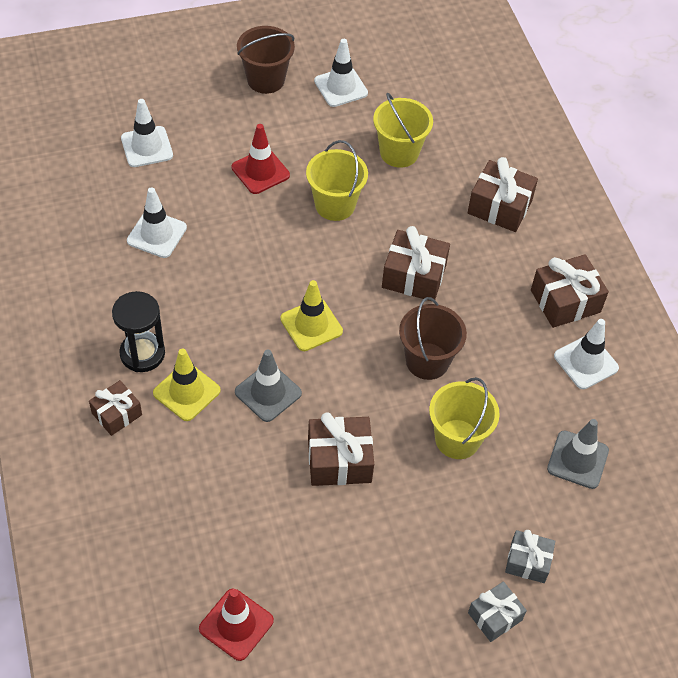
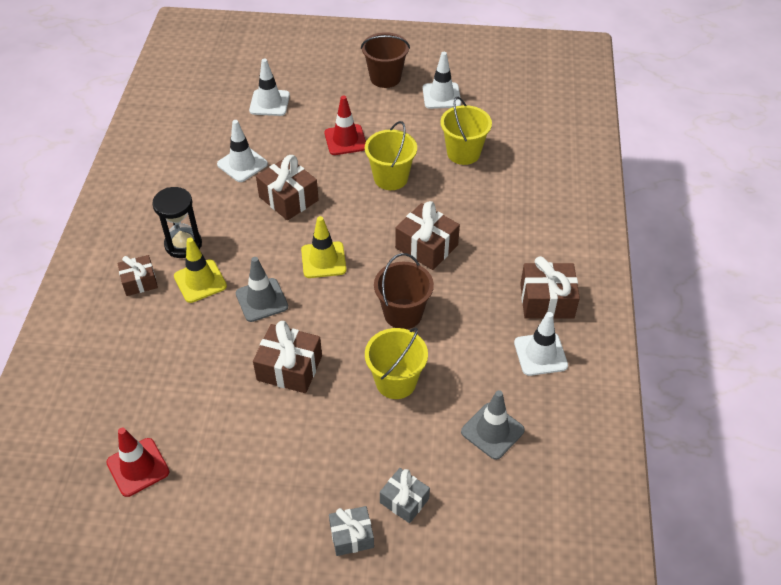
camera: 25 degrees right, 5 degrees down
(499, 207) = (527, 213): brown gift -> brown gift (288, 198)

